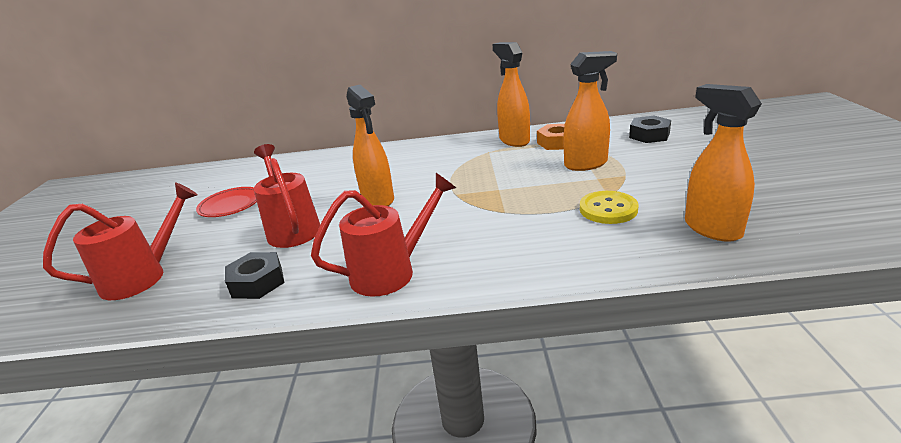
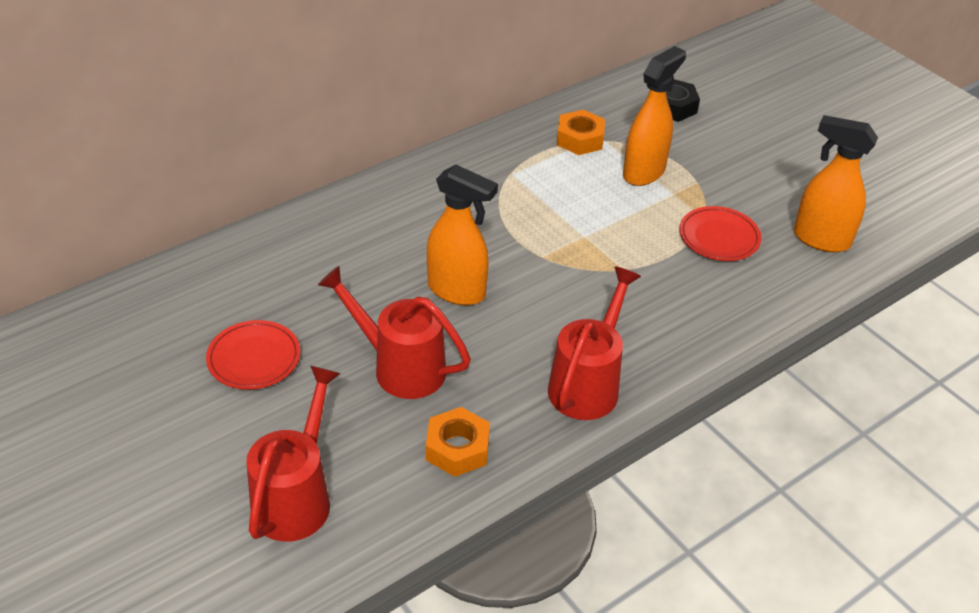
camera: 40 degrees left, 15 degrees up
(257, 282) = (457, 448): black nut -> orange nut
(514, 140) = (523, 145): orange spray bottle -> none
(608, 209) = (719, 238): yellow button -> red plate

